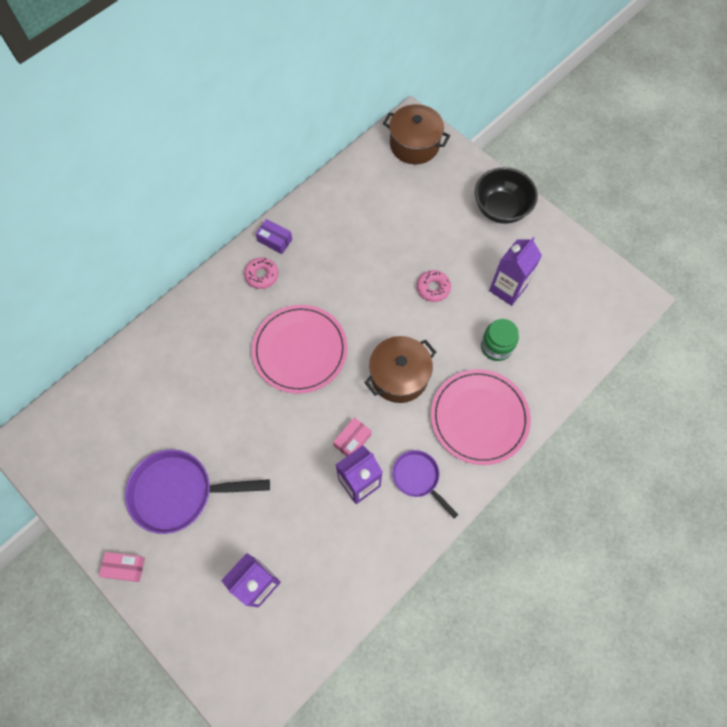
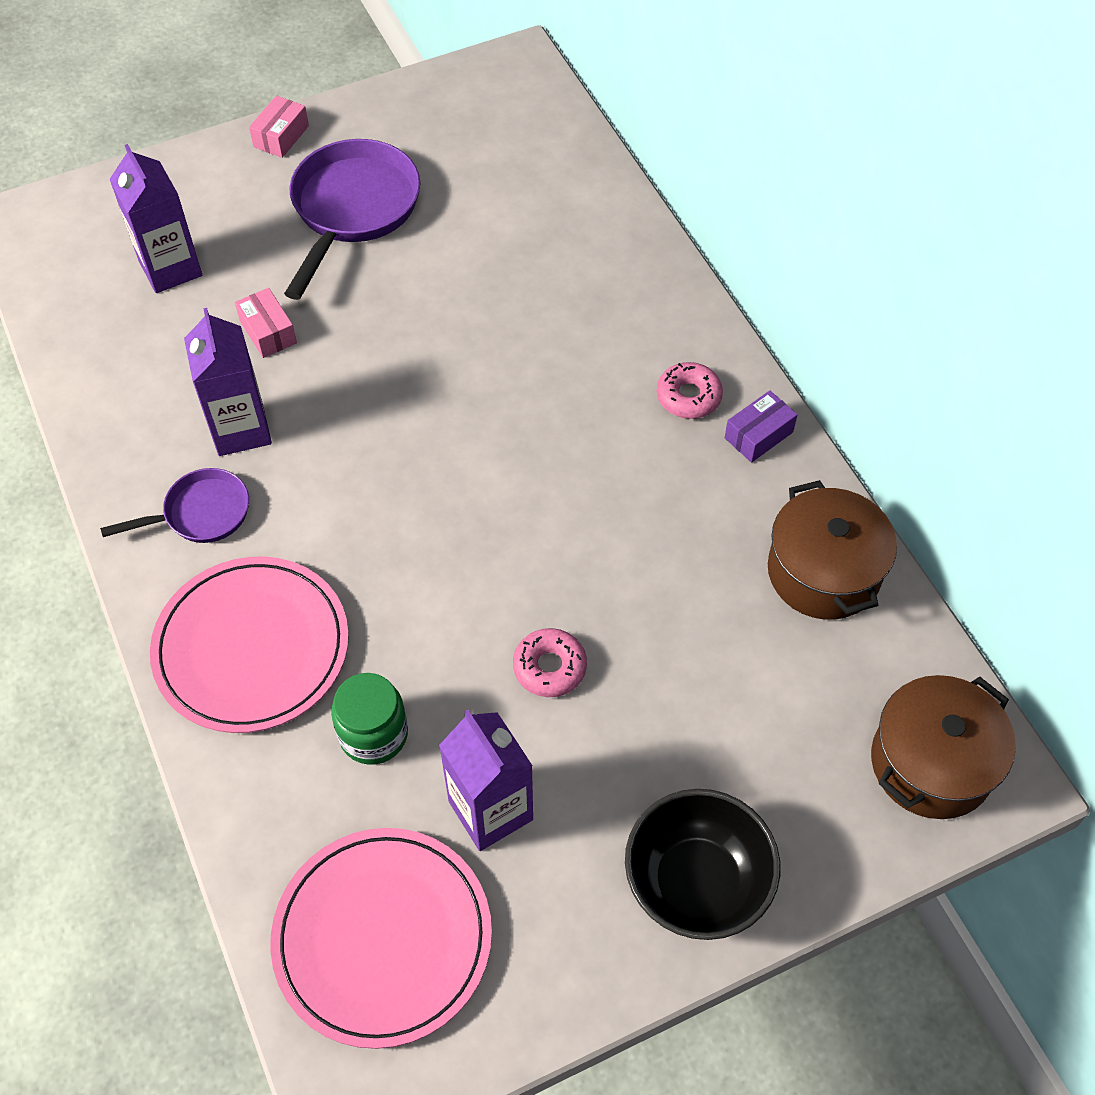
camera: 110 degrees right, 10 degrees down
(300, 350) = (514, 414): pink plate -> pink plate (382, 938)
(352, 440) = (315, 441): pink box -> pink box (268, 332)
(399, 376) = (394, 546): brown pot -> brown pot (823, 572)

